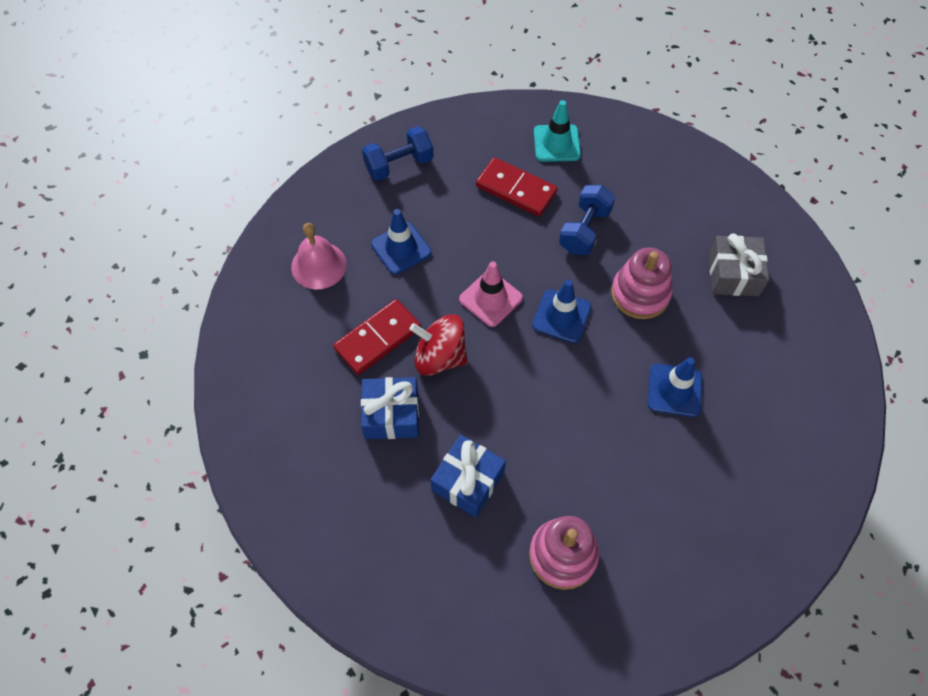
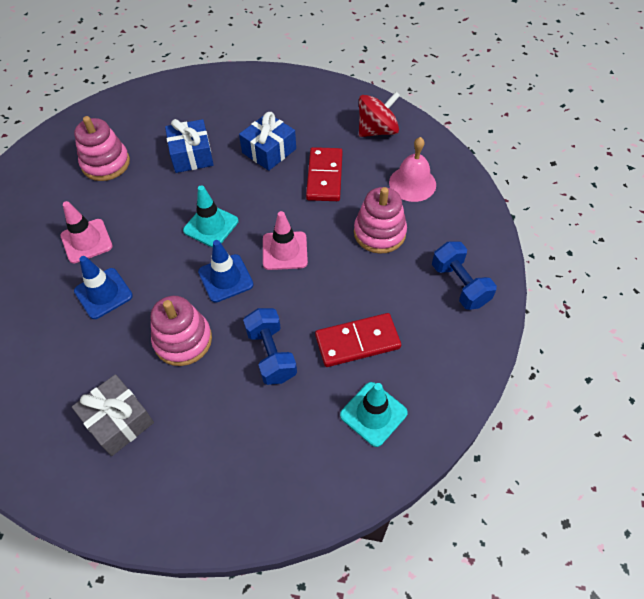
camera: 135 degrees right, 5 degrees down
(399, 165) = (459, 285): blue dumbbell -> blue dumbbell turned 45 degrees counterclockwise
(401, 248) = (379, 233): blue traffic cone -> pink stacking toy
(440, 357) = (277, 196): red spinning top -> red spinning top (377, 130)
(527, 377) = (211, 226): none -> turquoise traffic cone
(652, 463) = (86, 241): none -> pink traffic cone

